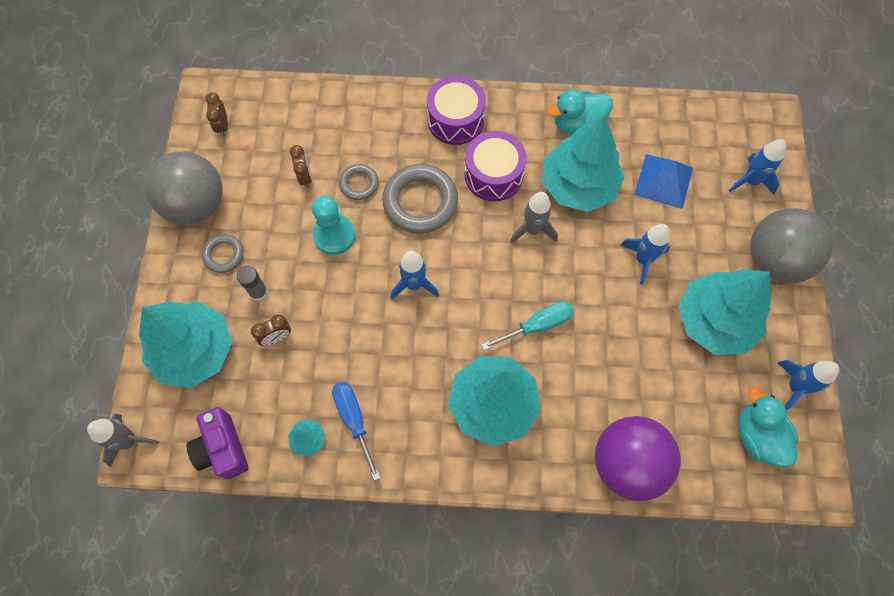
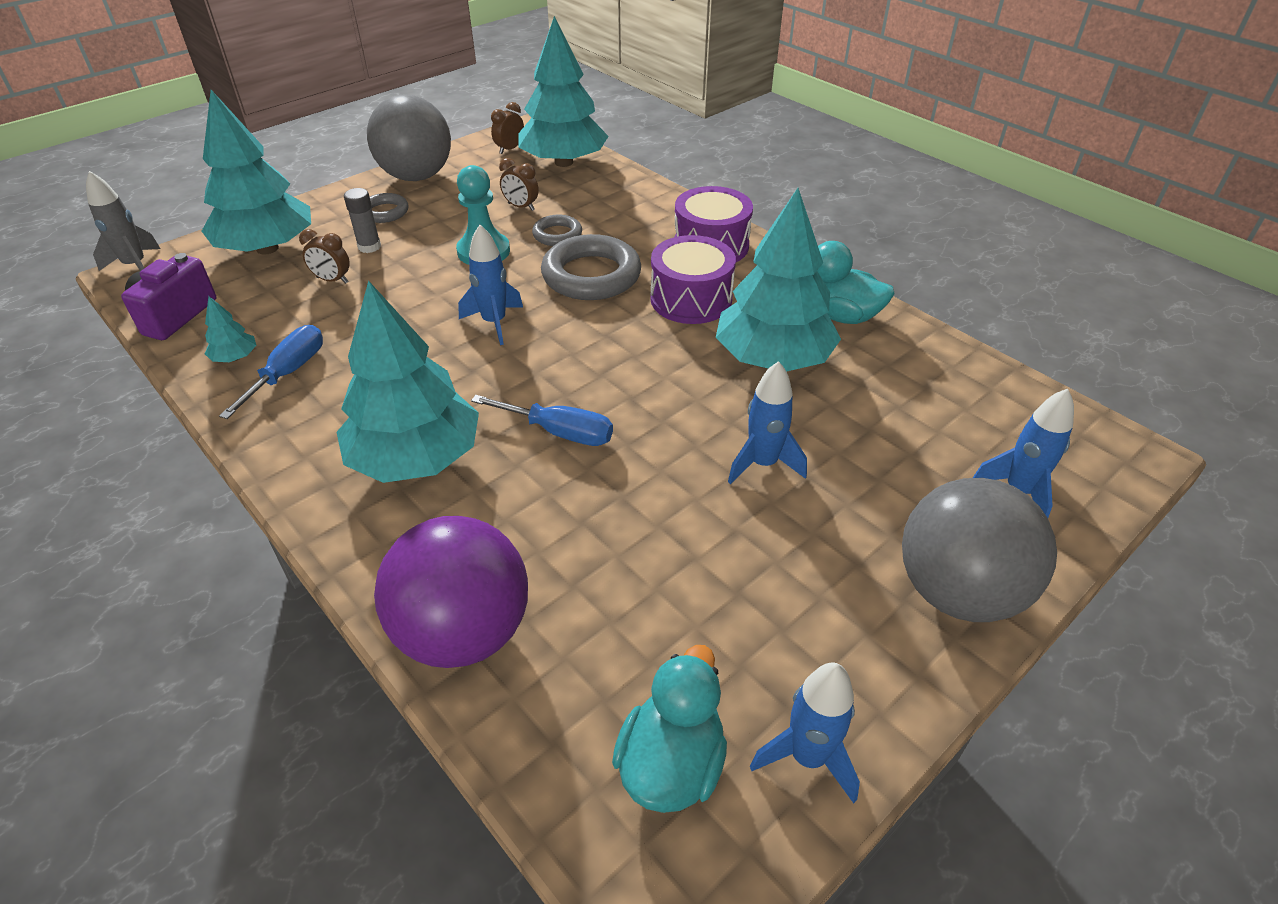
camera: 45 degrees right, 25 degrees down
(305, 177) = (521, 207): brown clock -> brown clock turned 90 degrees clockwise
(532, 230) = (670, 360): grey rocket -> none
(537, 325) = (559, 432): turquoise screwdriver -> blue screwdriver
(664, 181) = (887, 417): blue pyramid -> none
(714, 321) = (780, 586): turquoise tree -> turquoise tree (563, 162)

